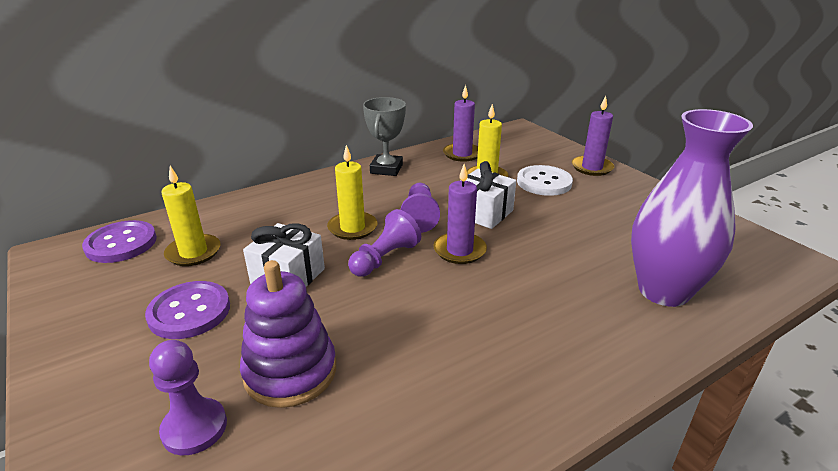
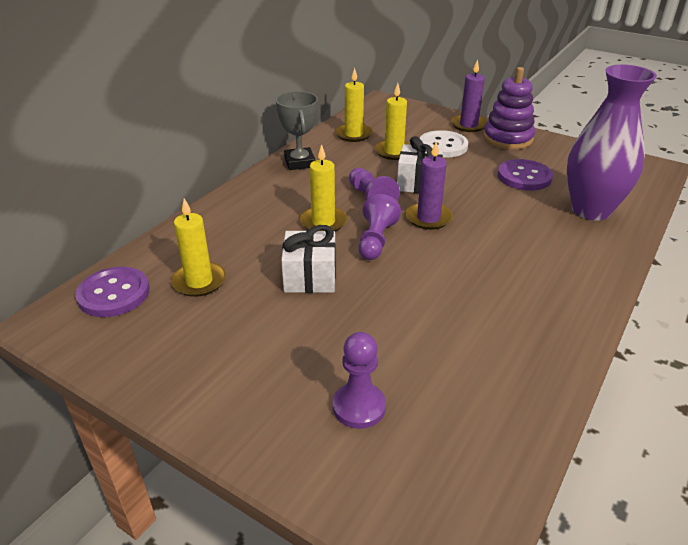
camera: 25 degrees left, 5 degrees up
(189, 312) = (255, 330): purple button -> purple button (524, 177)
(290, 371) = (389, 345): purple stacking toy -> purple stacking toy (507, 139)
(462, 154) = (353, 134): purple candle -> yellow candle

